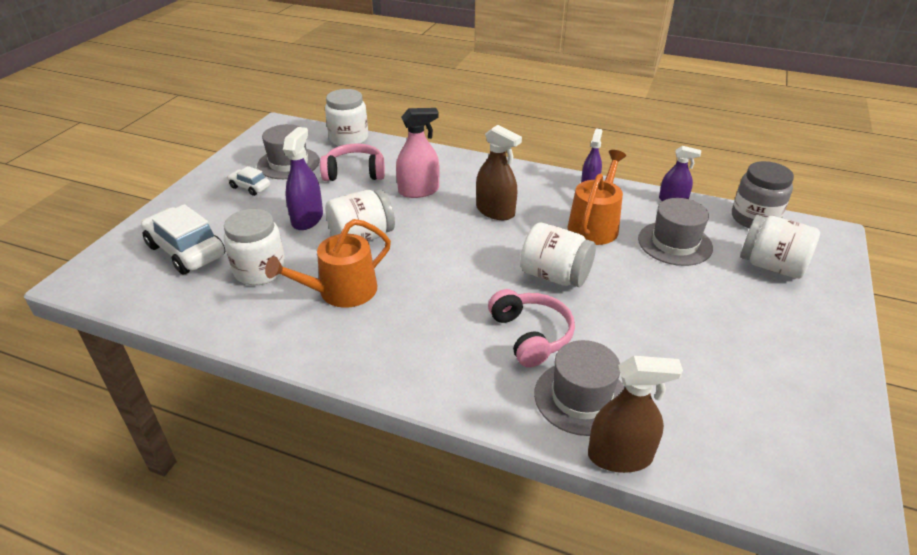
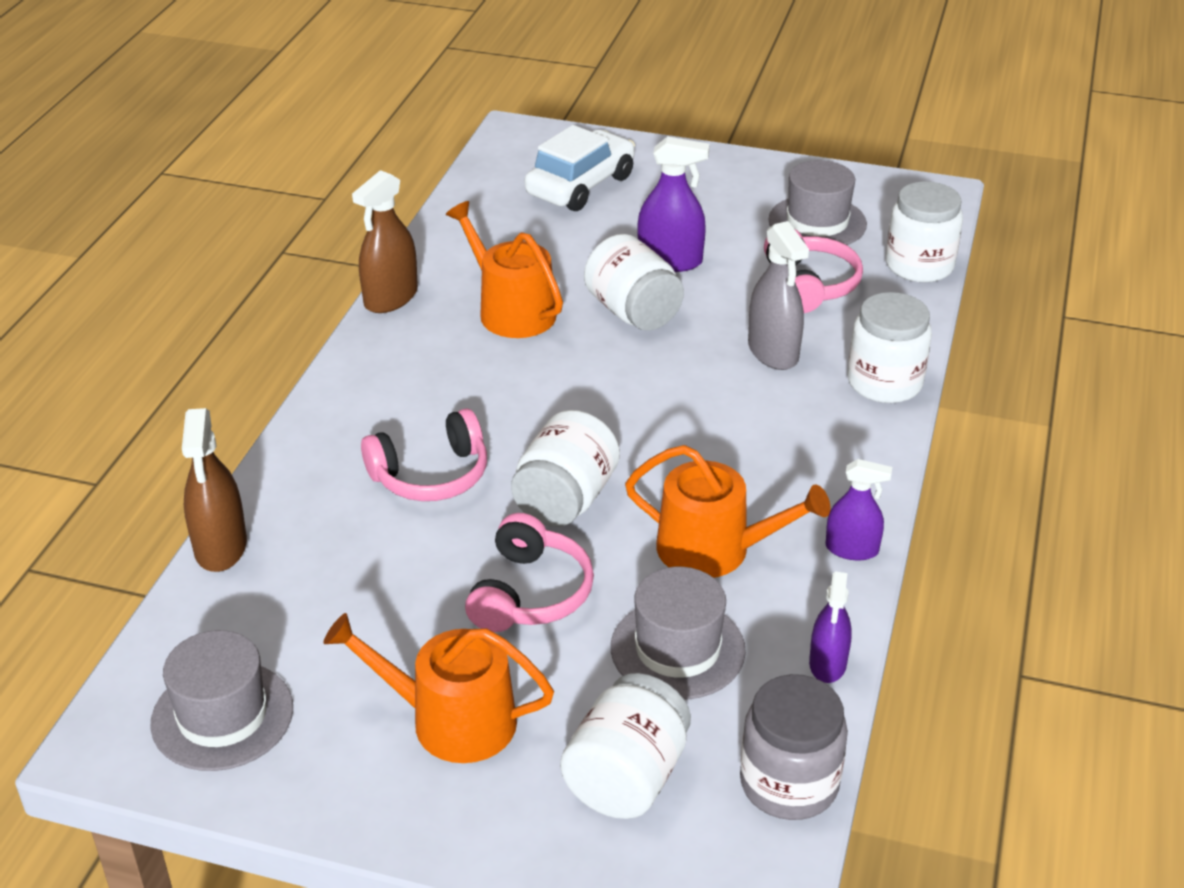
camera: 85 degrees right, 0 degrees up
(250, 187) = (739, 202): white car -> none
(260, 270) = (547, 244): white jar -> white jar (884, 383)
(418, 191) = (773, 352): pink spray bottle -> grey spray bottle
(495, 211) = (732, 435): brown spray bottle -> brown spray bottle (391, 298)
(581, 397) = (316, 518): grey hat -> grey hat (222, 716)
(642, 293) = (530, 593): none -> pink headphones
(756, 329) = (451, 720): none -> orange watering can

